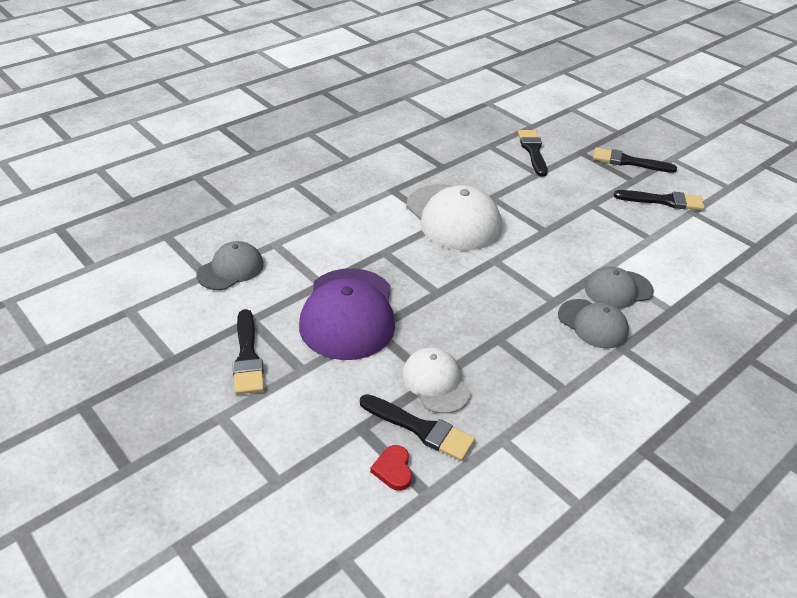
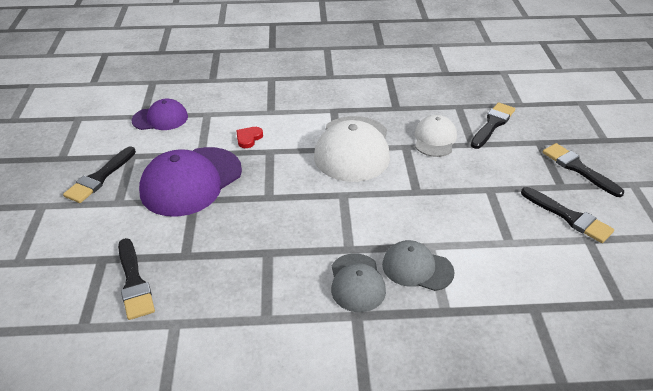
camera: 40 degrees right, 0 degrees up
(230, 269) = (160, 118): grey cap -> purple cap
(393, 469) = (84, 297): red heart -> red heart (248, 138)
(435, 382) = (184, 258): white cap -> white cap (435, 139)

